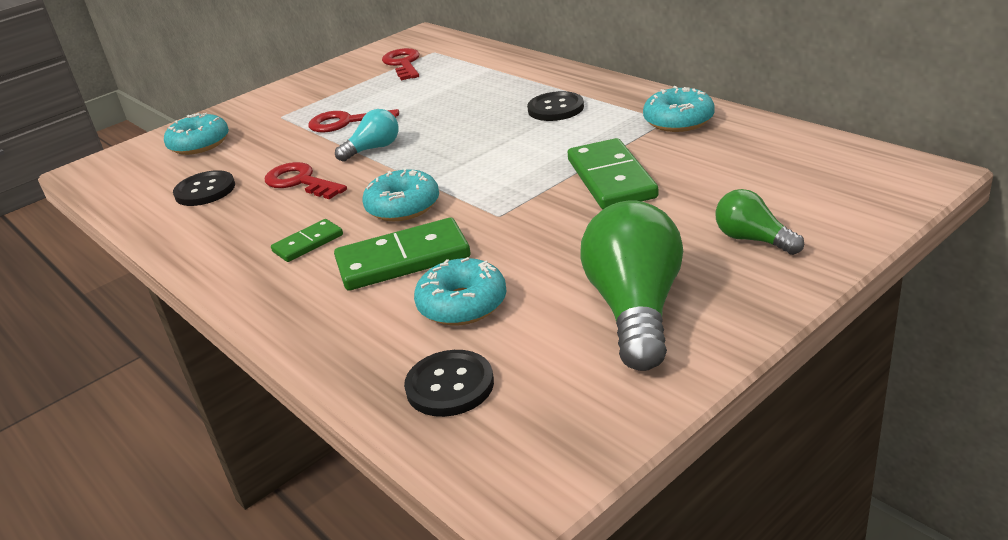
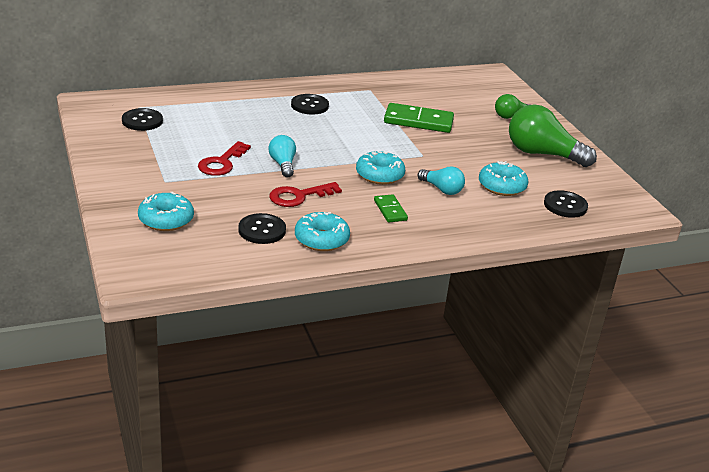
camera: 75 degrees left, 0 degrees up
(403, 64) = (142, 121): red key -> black button
(403, 260) = (442, 189): green domino -> turquoise light bulb
(678, 121) = (375, 88): turquoise donut -> turquoise donut (321, 239)

